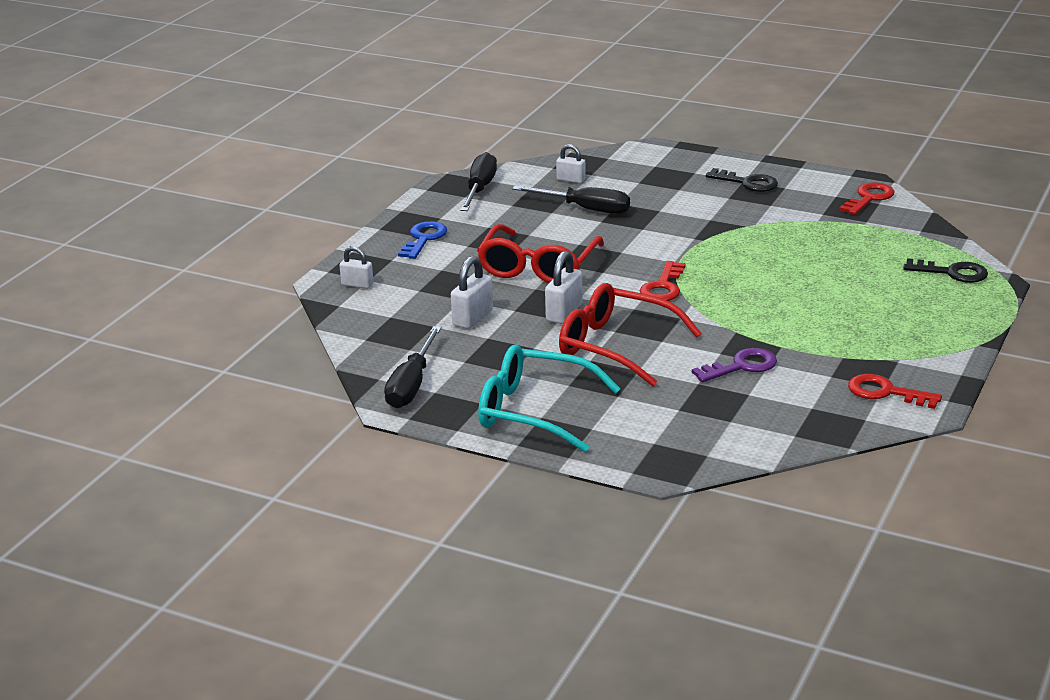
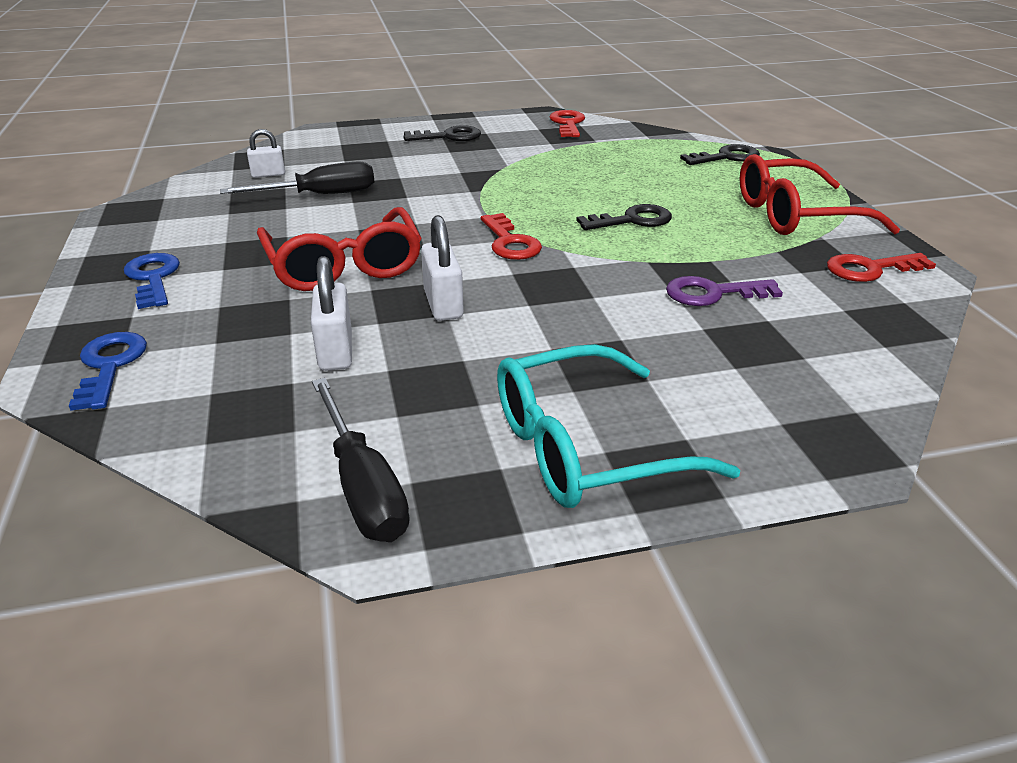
camera: 40 degrees left, 5 degrees up
(357, 284) = (110, 366): white padlock -> blue key
(479, 189) = (169, 208): black screwdriver -> none
(616, 346) = (556, 321): red glasses -> red glasses (796, 215)
(741, 366) = (712, 293): purple key -> purple key turned 120 degrees counterclockwise
(775, 300) = (632, 220): none -> black key

